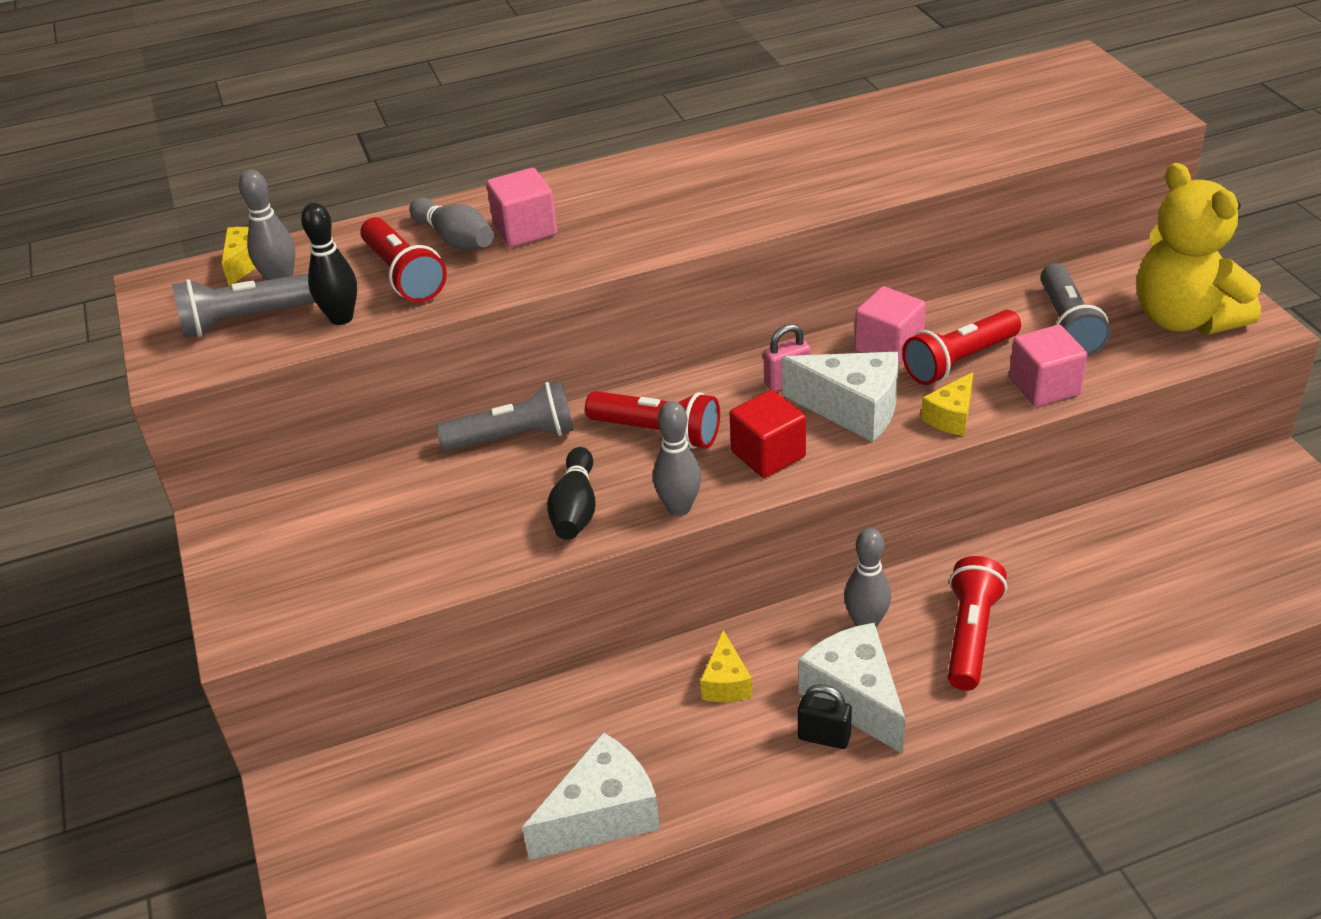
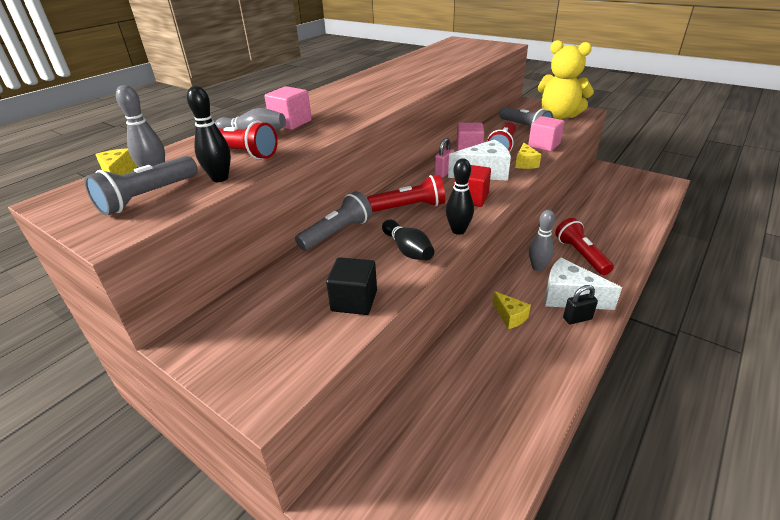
camera: 35 degrees left, 5 degrees down
(435, 557) = (354, 301): none -> black cube
(602, 815) = (525, 408): white cheese -> none
(679, 508) = (458, 231): grey bowling pin -> black bowling pin

